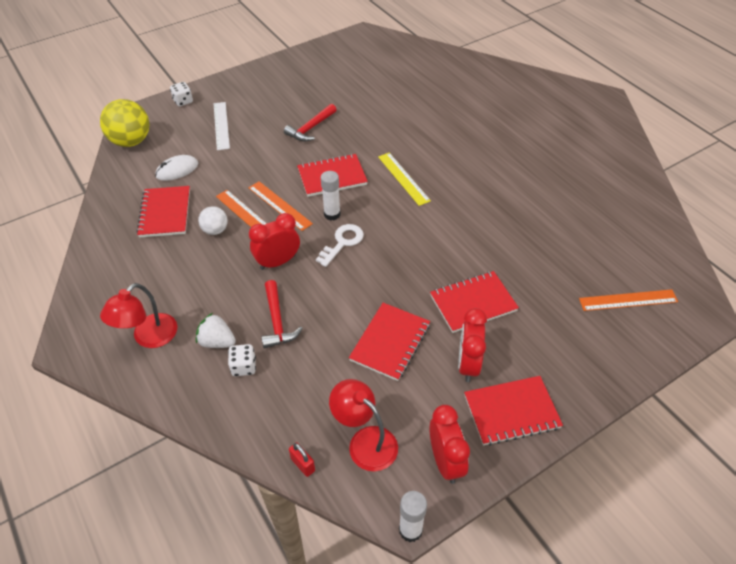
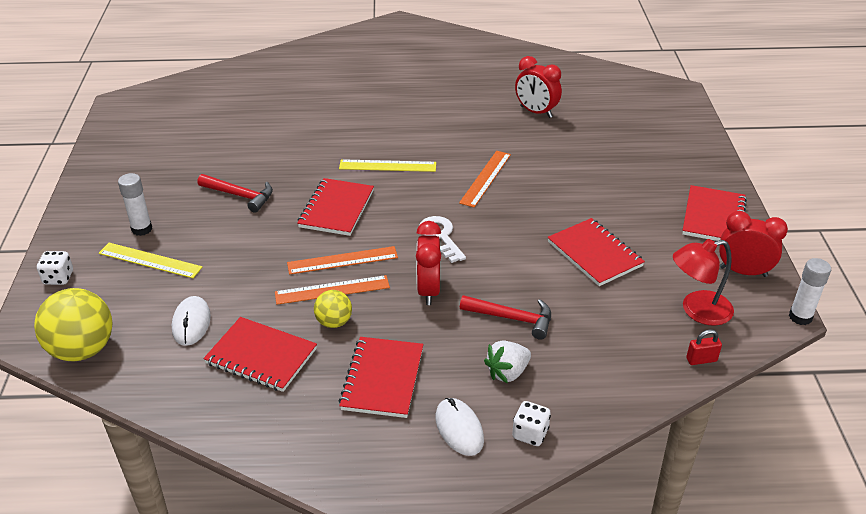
camera: 60 degrees left, 10 degrees down
(149, 337) = (459, 429): red lamp -> white mouse
(215, 230) = (334, 322): white ball -> yellow ball
(221, 125) = (150, 260): white ruler -> yellow ruler
(244, 367) = (556, 363): white dice -> white dice (530, 433)
(311, 128) = (240, 195): red hammer -> red hammer turned 45 degrees counterclockwise
(332, 214) = (393, 229): white glue stick -> white glue stick (142, 229)
(468, 364) = (650, 219): red clock -> red clock (536, 112)
(473, 303) = (584, 190): red notebook -> red notebook (382, 379)
(628, 300) = (640, 115): orange ruler -> orange ruler (485, 178)

